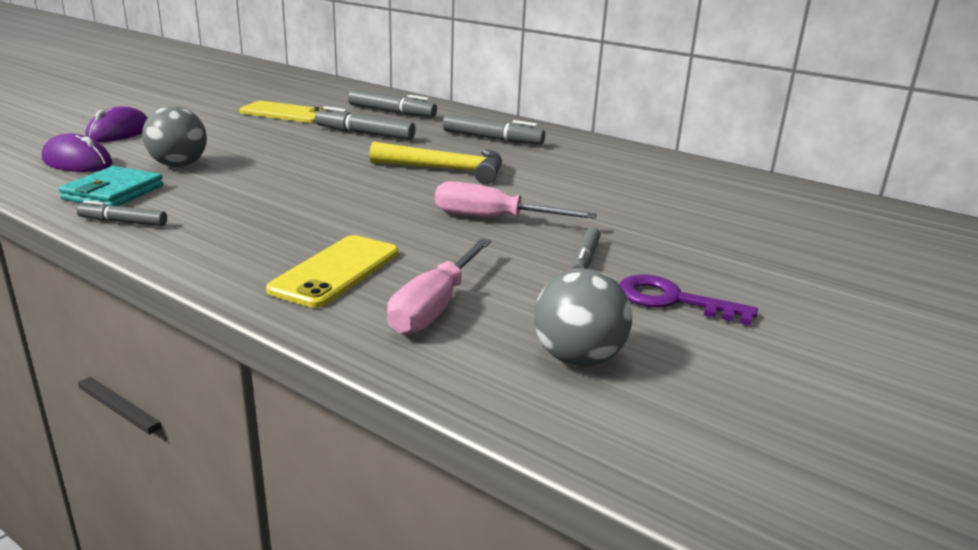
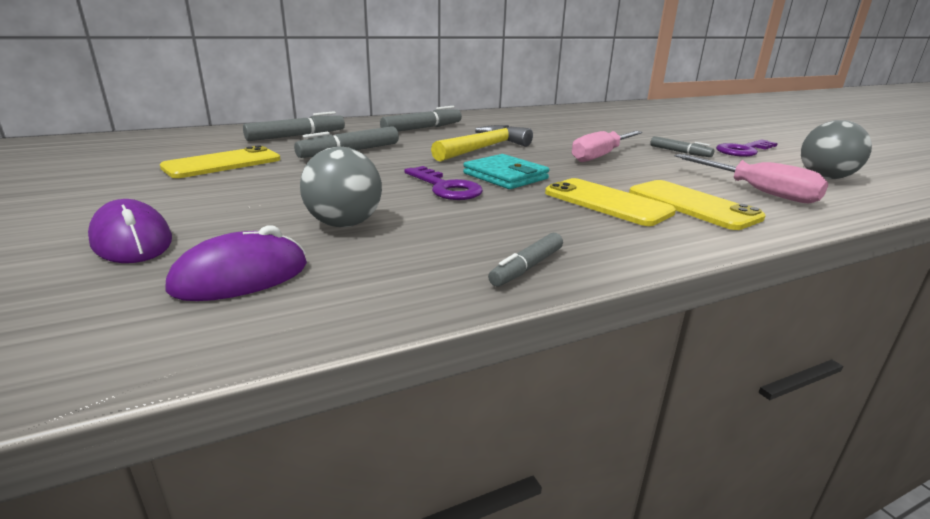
camera: 60 degrees left, 0 degrees up
(113, 192) = (411, 265): turquoise wallet -> turquoise wallet (505, 176)
(292, 176) = (445, 187): none -> purple key
(306, 234) = (606, 202): none -> yellow phone

